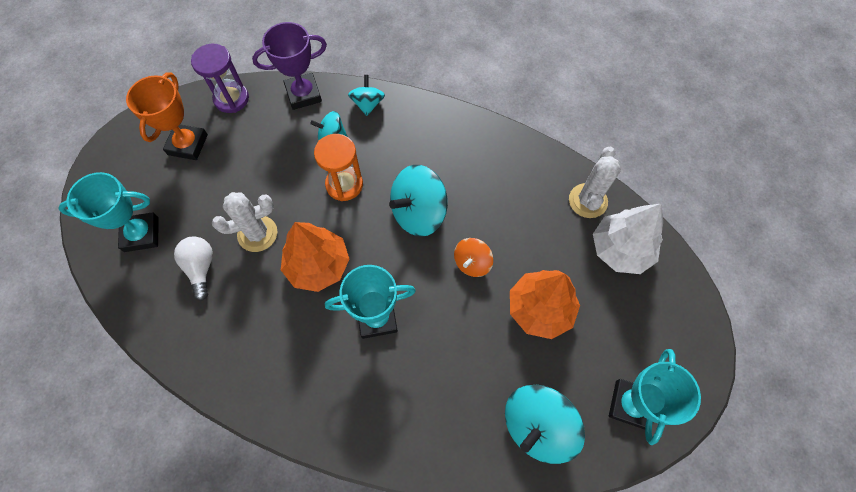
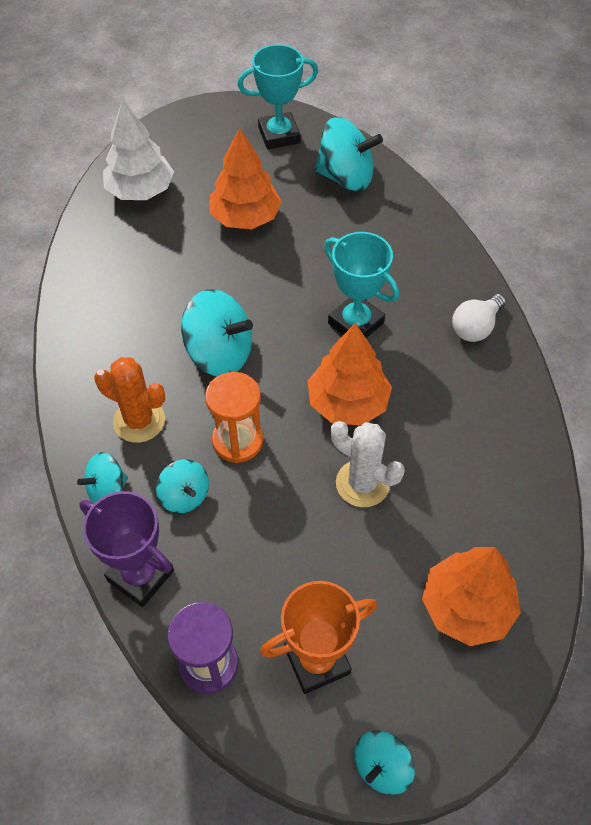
camera: 125 degrees left, 10 degrees down
(117, 140) = (382, 767): none -> turquoise spinning top
(141, 234) = (466, 607): turquoise trophy -> orange tree
(201, 268) = (445, 508): white light bulb -> white light bulb (475, 327)
(402, 141) = (139, 421): none -> orange cactus
(472, 263) = (240, 283): orange spinning top -> none
(588, 201) = (102, 232): white cactus -> none

